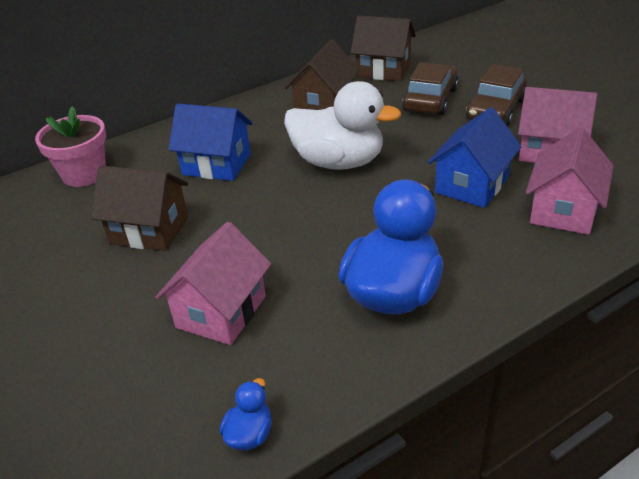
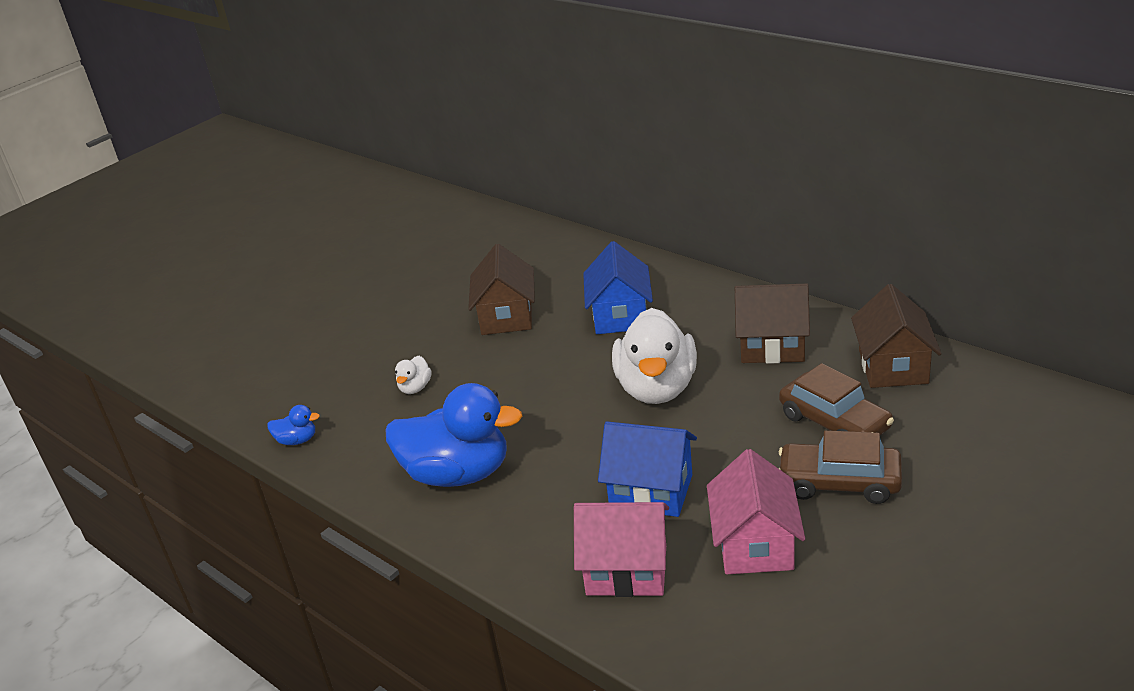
camera: 75 degrees right, 5 degrees down
(84, 174) = (575, 253): pink flower pot -> none
(221, 312) = (415, 388): pink house -> white duck
(430, 99) = (834, 422): brown car -> brown car turned 45 degrees clockwise

